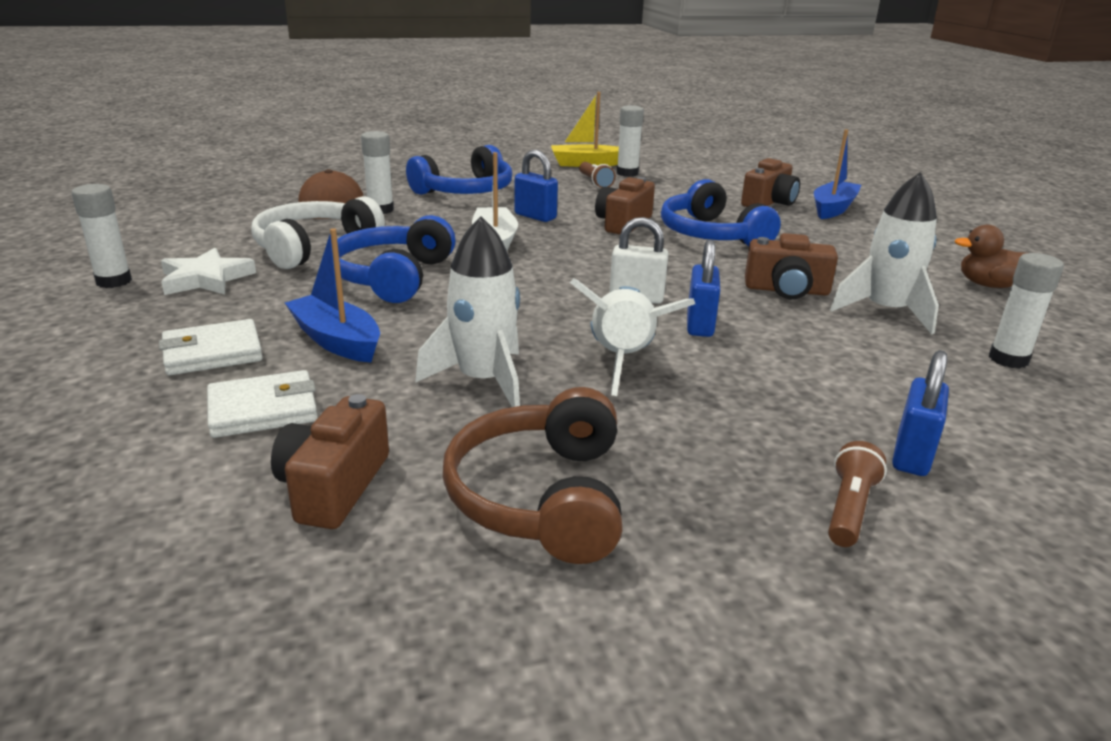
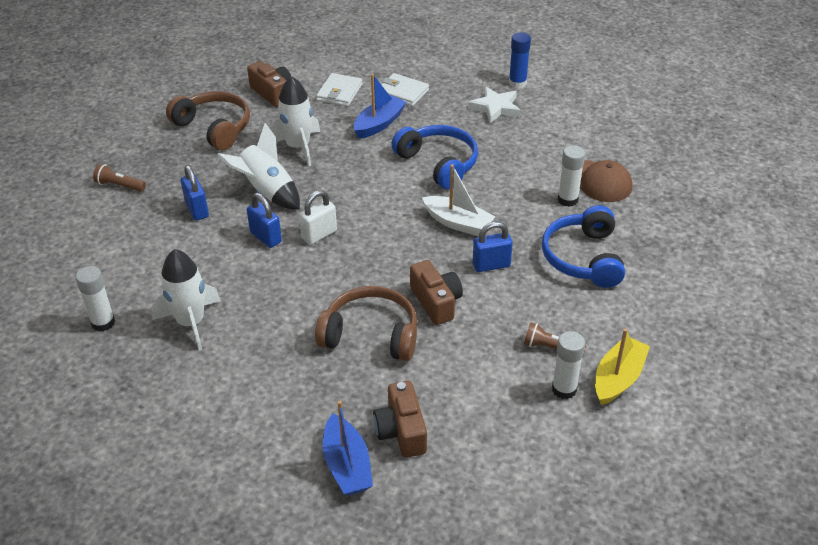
camera: 130 degrees right, 15 degrees up
(114, 281) = (517, 83): white glue stick -> blue glue stick
(212, 353) = (402, 92): white wallet -> white wallet turned 75 degrees counterclockwise
(314, 247) = (513, 152): white headphones -> none
(337, 341) = (379, 124): blue boat -> blue boat turned 45 degrees counterclockwise
(711, 235) = (371, 334): blue headphones -> brown headphones
(786, 290) = (259, 302): brown camera -> none
(849, 509) = (120, 186): brown flashlight -> brown flashlight turned 135 degrees clockwise
(911, 456) = (113, 223): blue padlock -> blue padlock (197, 210)
(989, 285) = (151, 411): brown duck -> none

